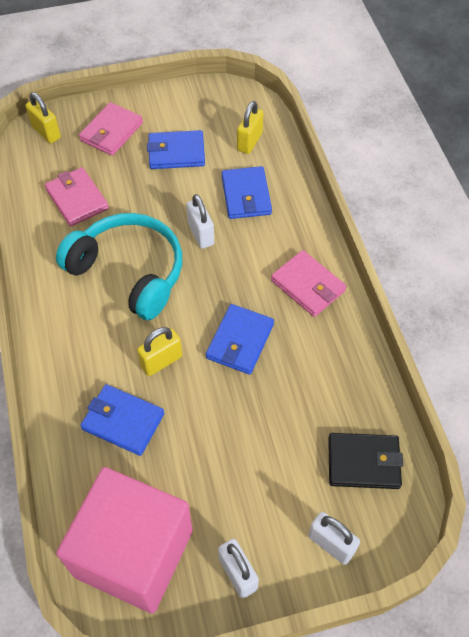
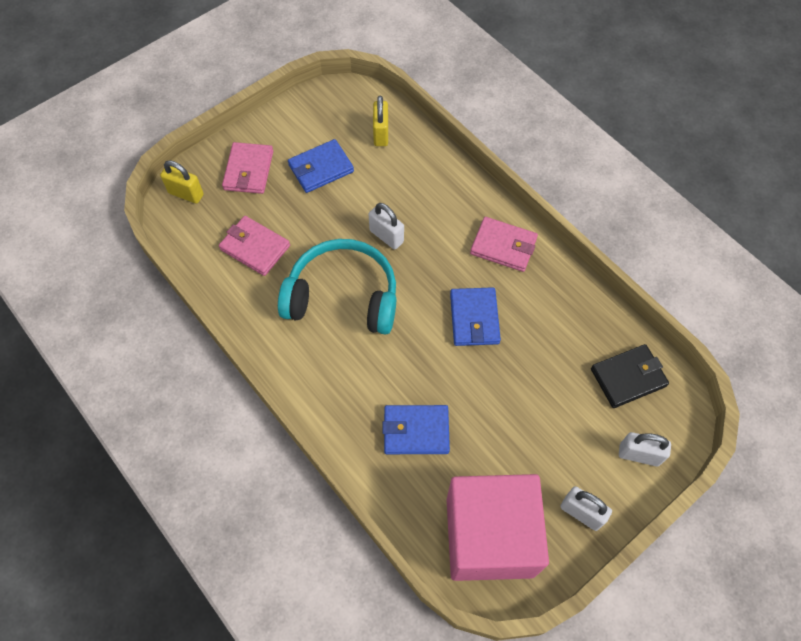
camera: 25 degrees left, 5 degrees up
(161, 361) = (418, 364): yellow padlock -> none
(246, 195) = (406, 185): blue wallet -> none

